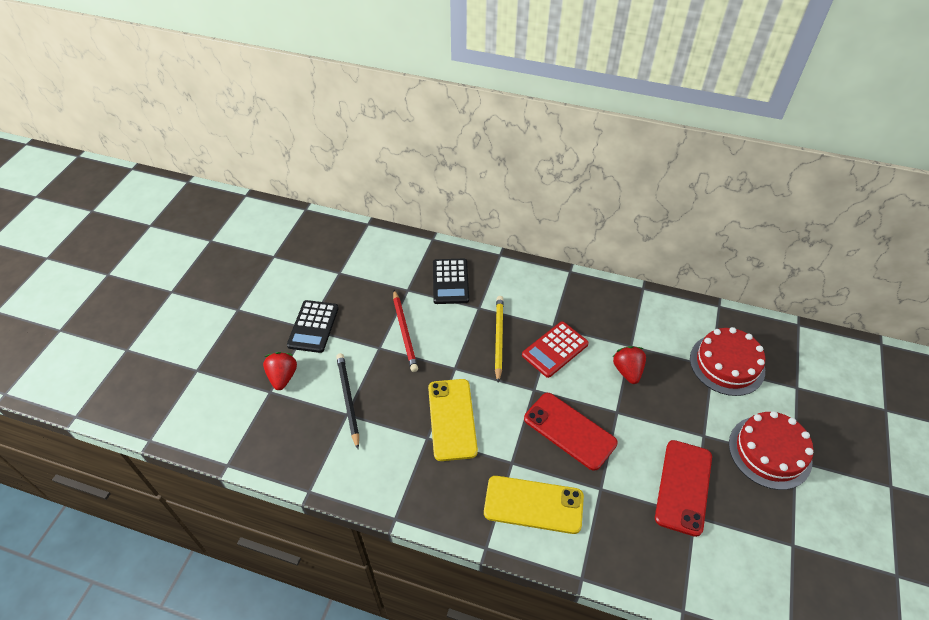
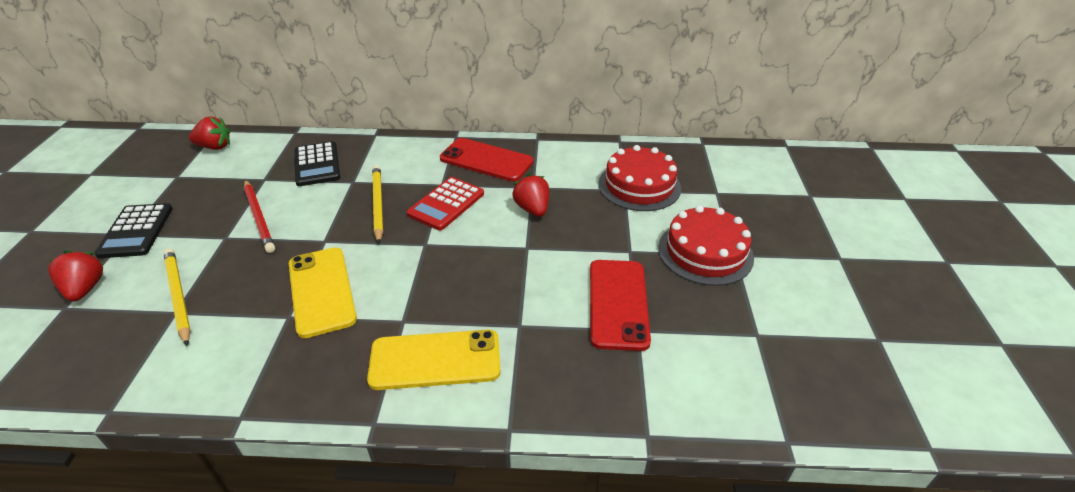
camera: 15 degrees left, 10 degrees down
(348, 399) = (178, 296): black pencil -> yellow pencil
(367, 244) = (215, 147): none -> red strawberry
(569, 431) = (473, 275): red phone -> red phone (486, 160)

